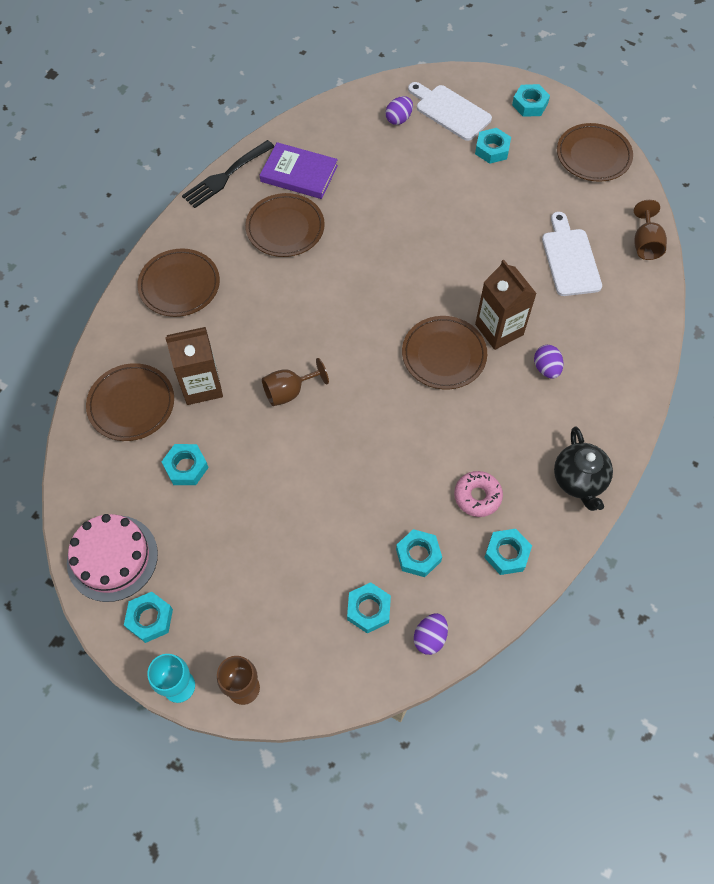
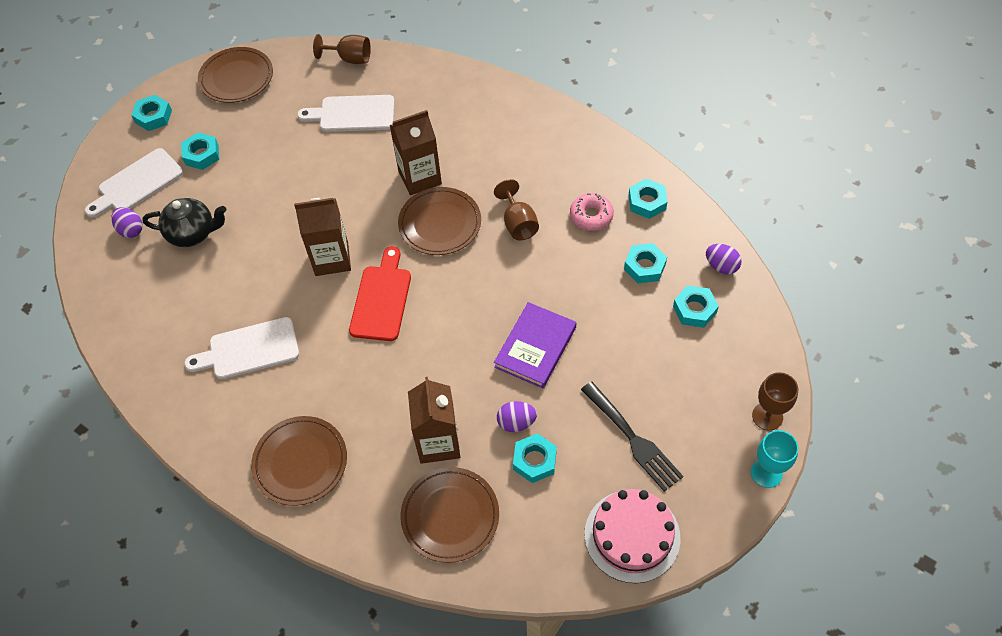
camera: 80 degrees left, 5 degrees down
(150, 619) = (699, 498): turquoise nut -> none
(225, 176) = (155, 407): black fork -> black fork (633, 439)
(285, 228) = (249, 350): brown plate -> white cutting board
(289, 392) = (459, 359): brown goblet -> brown goblet (518, 223)
(299, 173) = (176, 331): purple book -> purple book (535, 347)
(349, 318) = (381, 299): none -> red cutting board
(389, 271) = (331, 259): none -> brown carton
(546, 368) = (468, 149): purple egg -> purple egg (516, 422)
(579, 480) = (582, 143): black teapot -> black teapot (193, 233)

